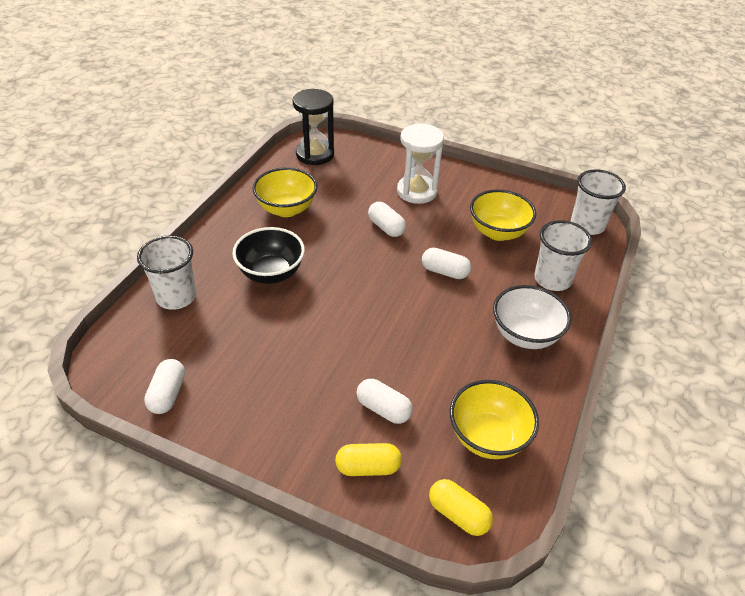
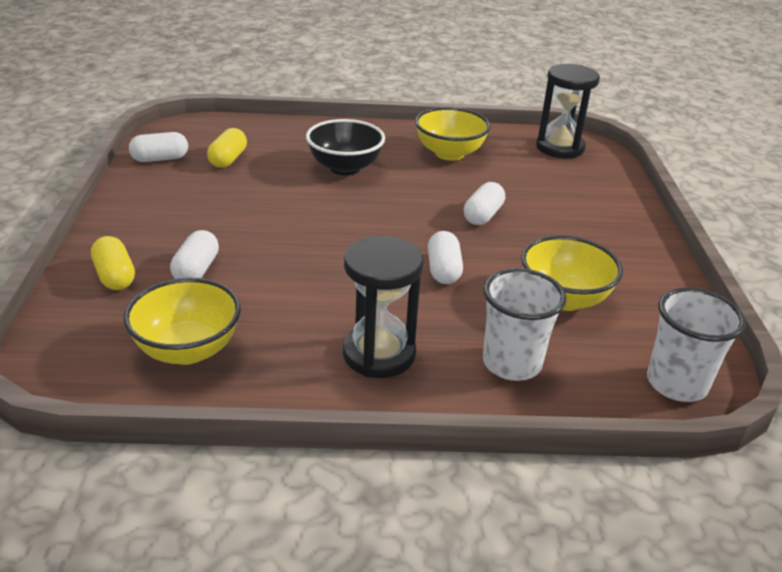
camera: 65 degrees right, 10 degrees down
(176, 297) = (276, 134): white cup -> none
(417, 191) = (574, 222): white hourglass -> none
(458, 514) = (70, 346): yellow capsule -> yellow capsule (228, 159)
(525, 335) = (379, 354): white bowl -> black hourglass

